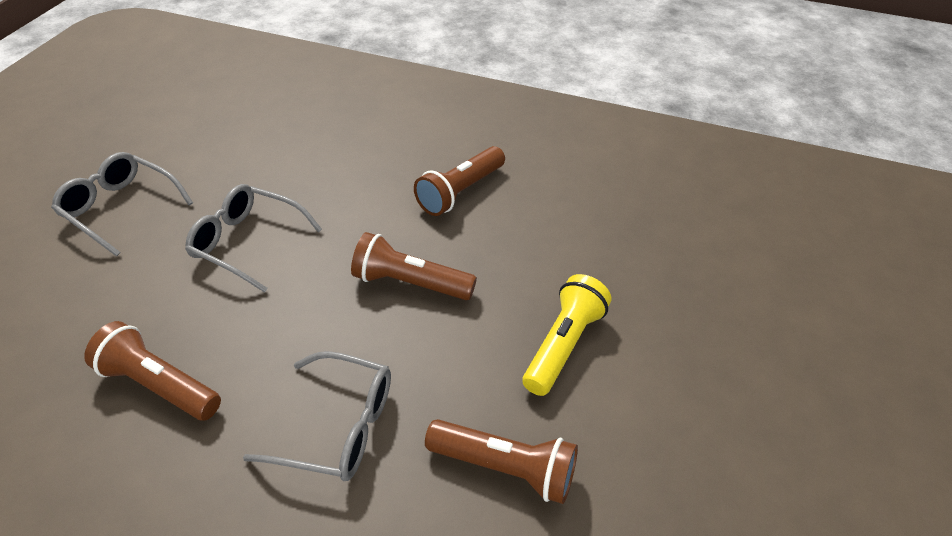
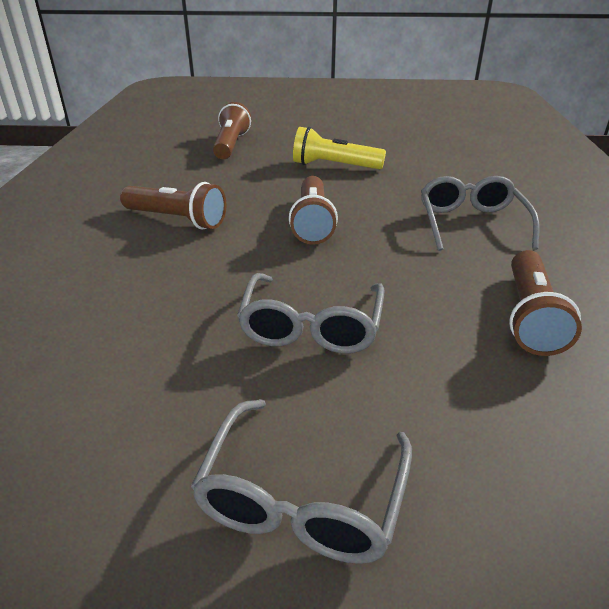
camera: 105 degrees left, 10 degrees down
(505, 468) = (440, 172): brown flashlight -> brown flashlight (231, 145)

